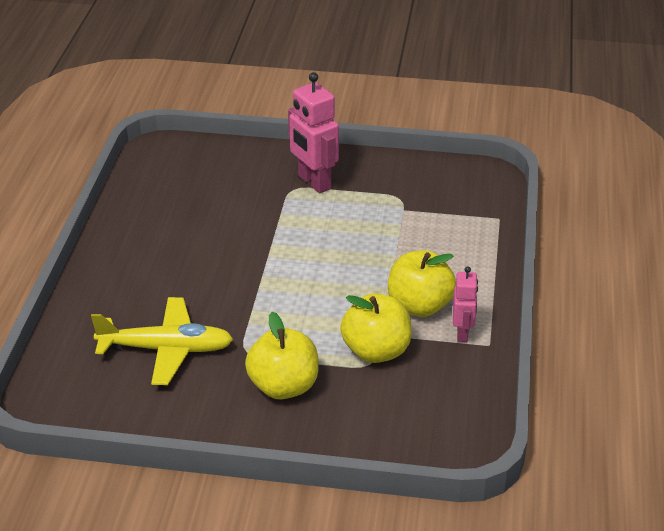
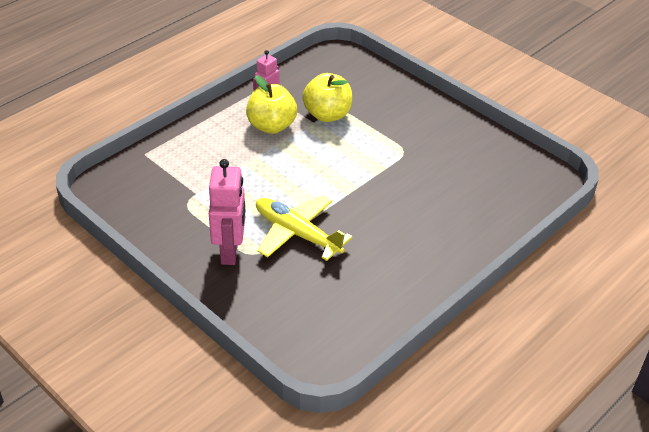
camera: 145 degrees left, 5 degrees up
(166, 349) = (453, 176): yellow plane -> yellow plane (297, 233)
(283, 386) = (400, 122): yellow apple -> none

